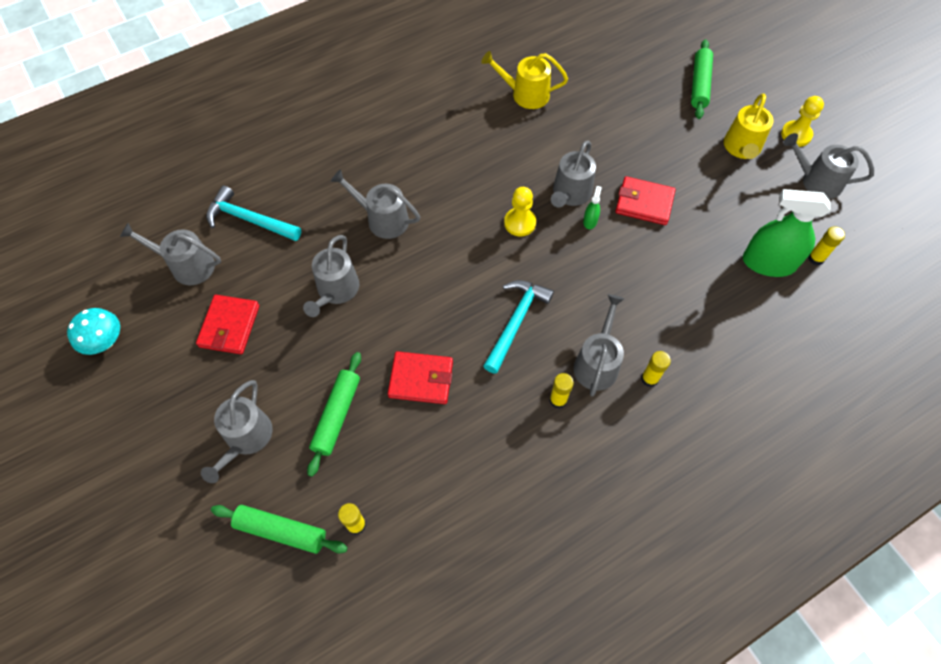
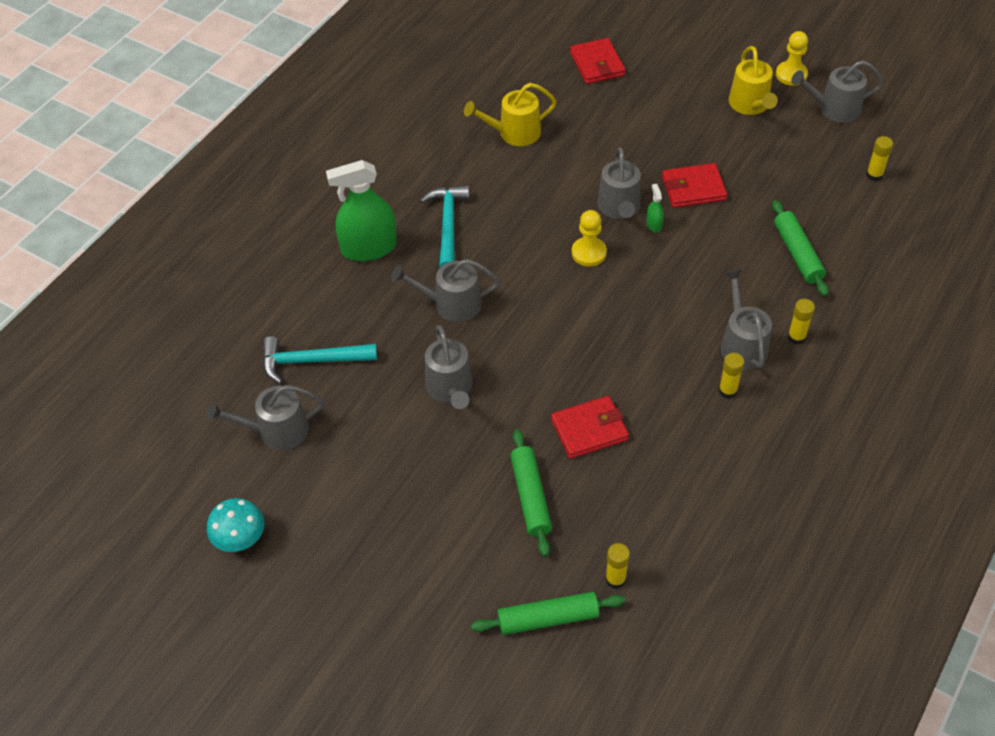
camera: 25 degrees left, 10 degrees down
(229, 326) = (364, 467): red wallet -> red wallet (597, 64)
(246, 438) = (455, 557): grey watering can -> none
(516, 322) = (644, 341): turquoise hammer -> turquoise hammer (448, 225)
(699, 84) = (675, 62): green rolling pin -> green rolling pin (797, 253)
(768, 263) = (836, 196): green spray bottle -> green spray bottle (369, 248)

